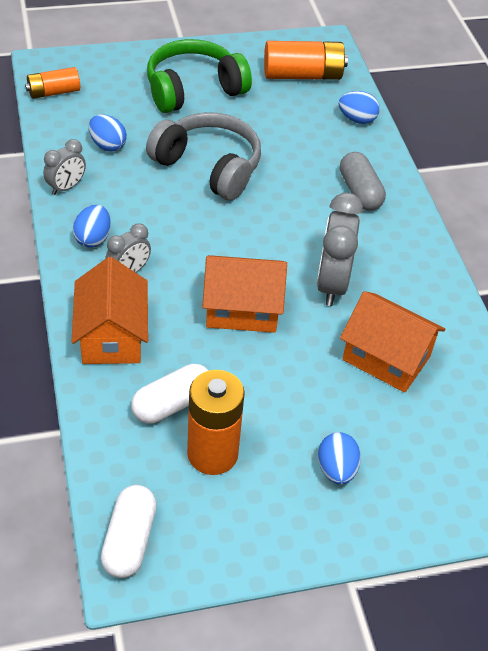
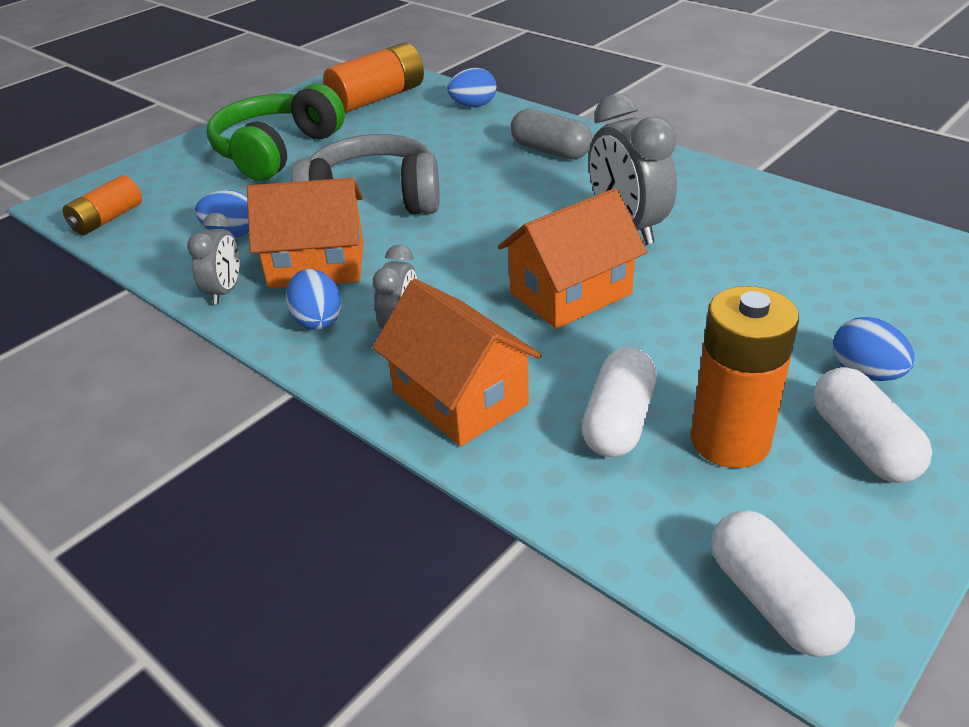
camera: 30 degrees left, 10 degrees down
(276, 504) = (862, 444): none -> white capsule
(386, 358) = (762, 255): orange house -> orange house (317, 265)

